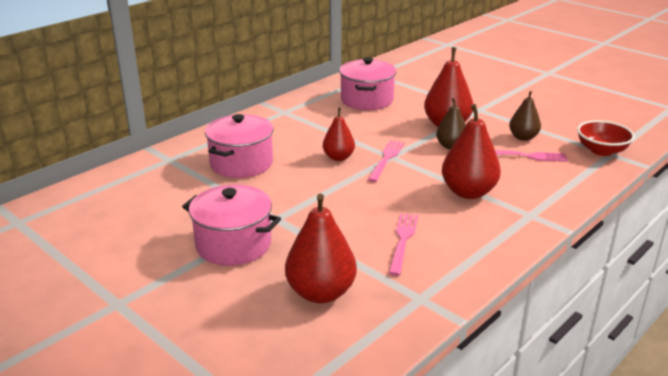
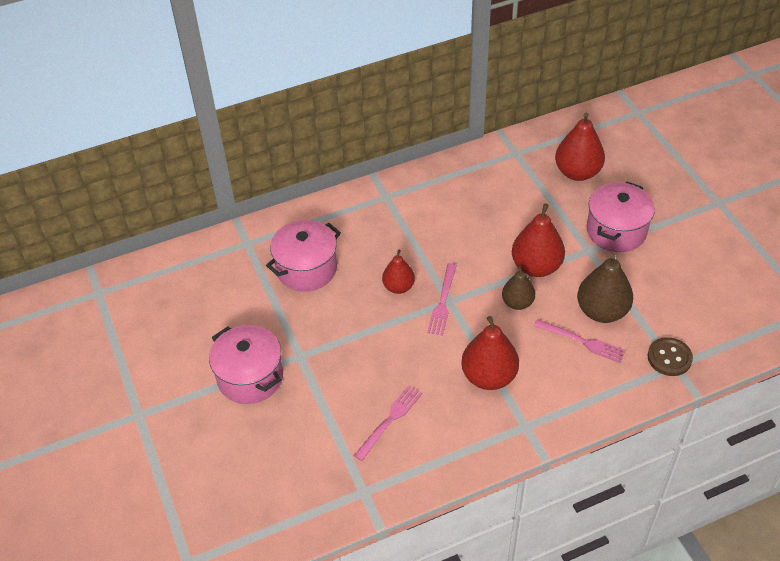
camera: 25 degrees right, 20 degrees up
(321, 293) = (290, 457): red pear -> red pear (577, 172)
(367, 100) = (479, 199): pink pot -> pink pot (616, 231)
(386, 158) = (442, 303): pink fork -> pink fork turned 150 degrees clockwise
(523, 137) = (602, 311): brown pear -> brown pear, size x1.63
(601, 151) = (669, 358): red bowl -> brown button

